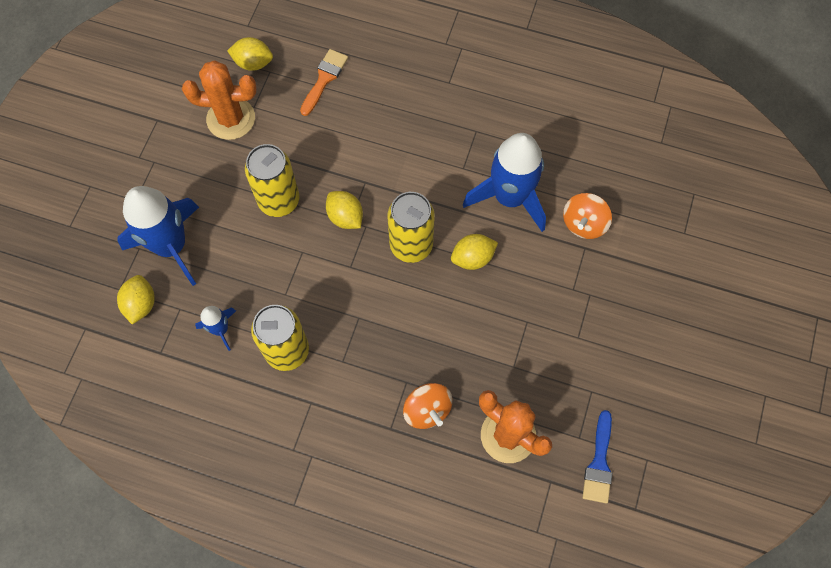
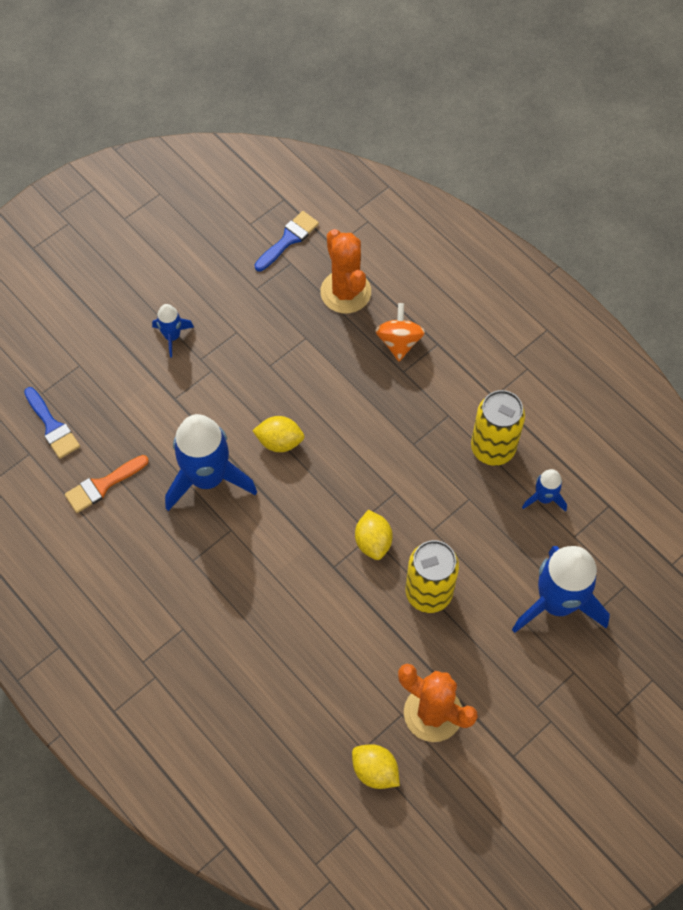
camera: 150 degrees left, 5 degrees down
(141, 304) = (609, 560): yellow lemon -> none
(324, 79) = (309, 706): orange brush -> orange brush (102, 485)
(411, 245) = (327, 482): yellow can -> none
(583, 224) = (159, 419): orange spinning top -> none
(629, 301) = (172, 336): none -> blue rocket
(662, 172) = (52, 426): none -> blue brush

